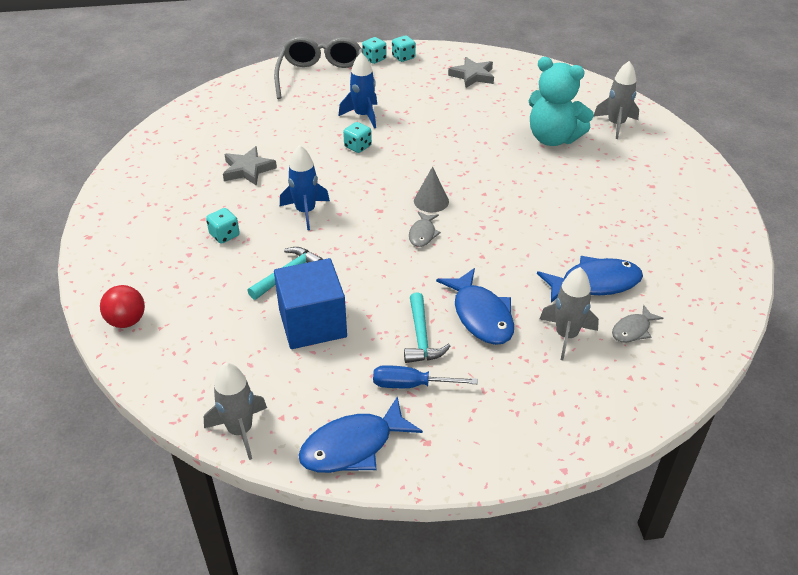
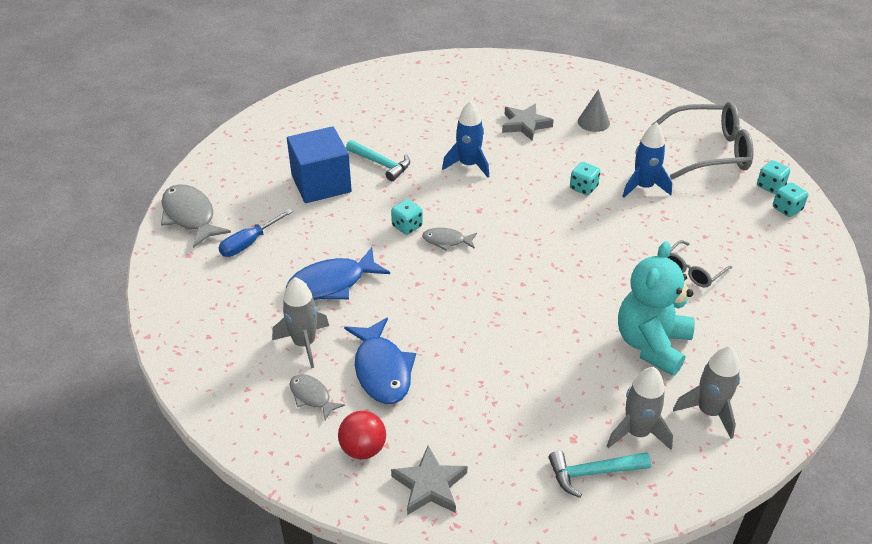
camera: 85 degrees right, 0 degrees up
(127, 321) = (323, 95): red ball -> red ball (363, 449)
(224, 235) = (428, 125): turquoise dice -> turquoise dice (407, 226)
(240, 430) = (212, 161): grey rocket -> grey rocket (637, 433)
(353, 446) = (190, 216): blue fish -> grey fish
(411, 385) = (249, 243): blue screwdriver -> blue screwdriver turned 135 degrees counterclockwise
(421, 337) = (304, 246): turquoise hammer -> turquoise hammer (592, 473)
(431, 201) = (501, 244): grey cone -> grey cone (593, 122)
(472, 76) = (772, 270): grey star -> grey star (430, 485)
(472, 108) = (692, 271): none -> grey glasses

